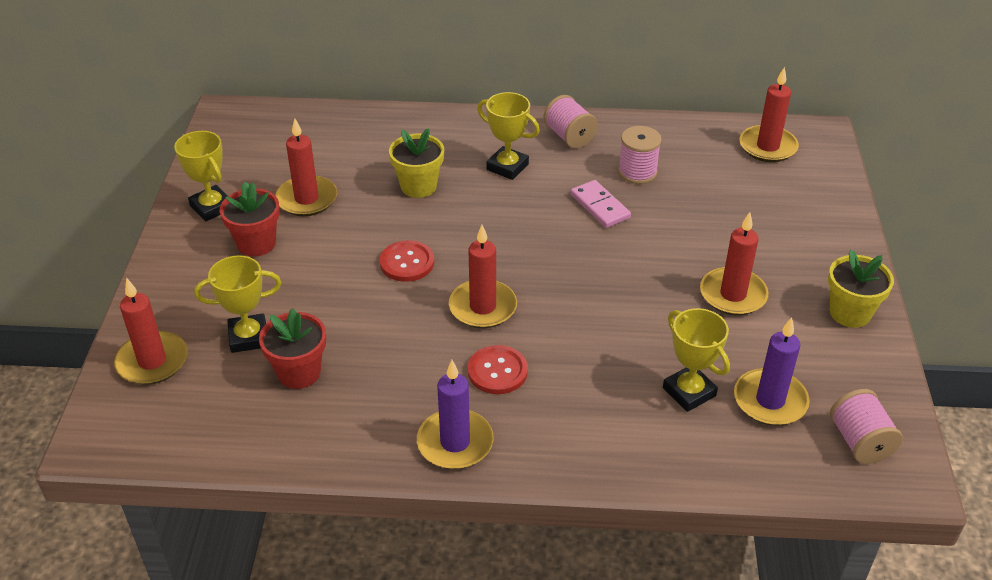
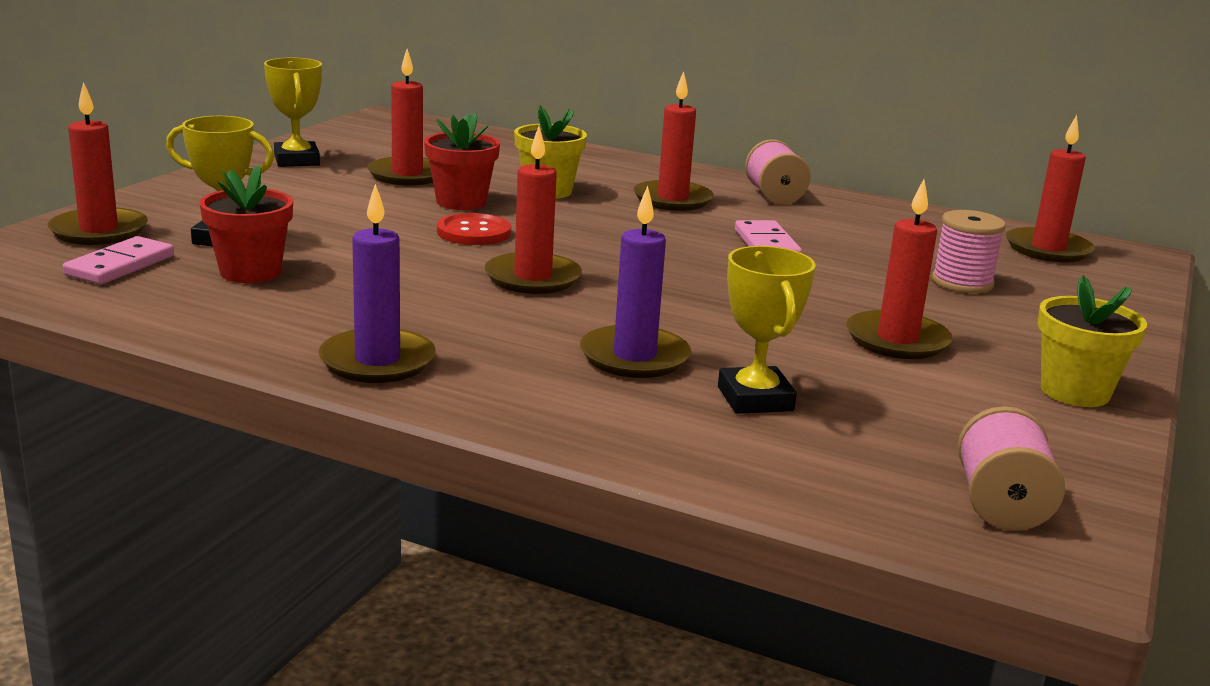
camera: 20 degrees right, 20 degrees down
(206, 399) = (120, 265): none -> pink domino
(256, 243) = (315, 188): red flower pot -> red flower pot (461, 202)
(497, 371) = (498, 324): red button -> none
(507, 167) = (672, 199): yellow trophy -> red candle
(637, 172) = (842, 233): pink spool -> pink spool (962, 282)
(770, 400) = (877, 434): purple candle -> purple candle (634, 357)

